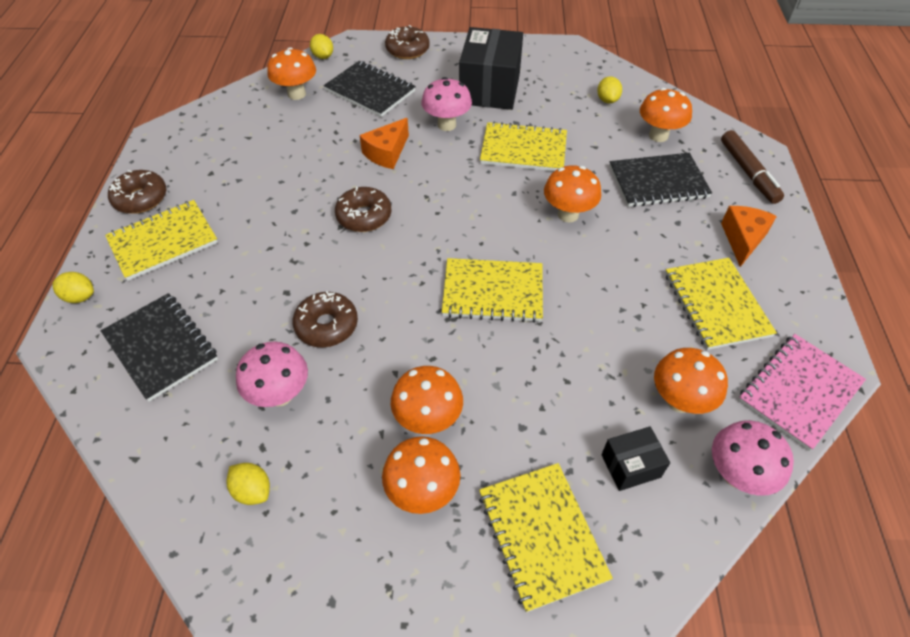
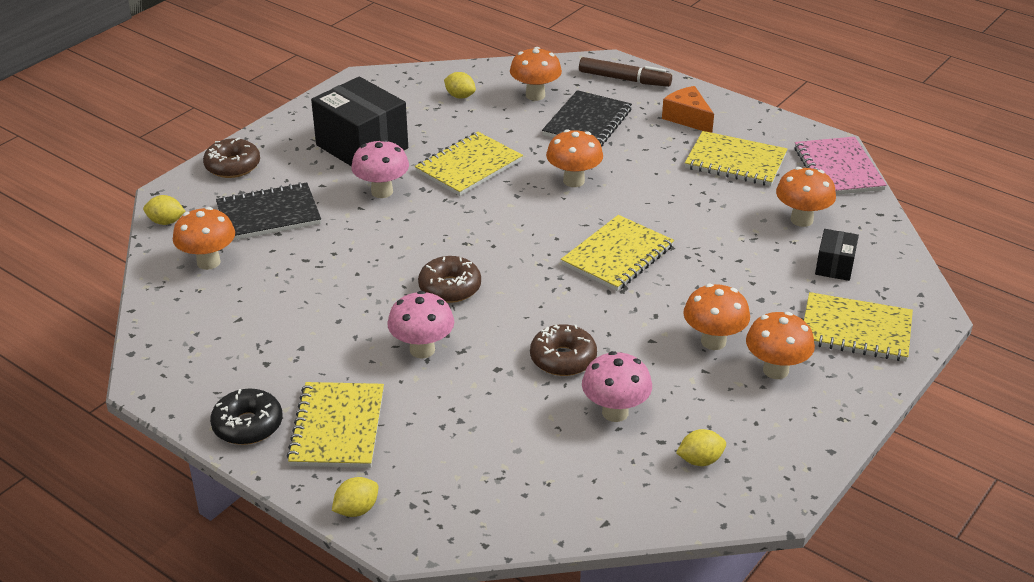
camera: 55 degrees left, 15 degrees down
(140, 198) = (248, 425): brown donut -> black donut
(161, 347) = (487, 470): black notebook -> none
(387, 153) = (378, 241): orange cheese -> none
(736, 475) = (877, 227): pink mushroom -> pink mushroom (422, 350)

